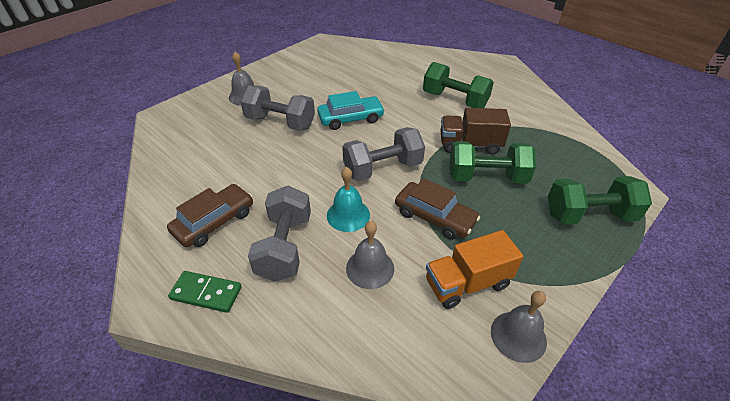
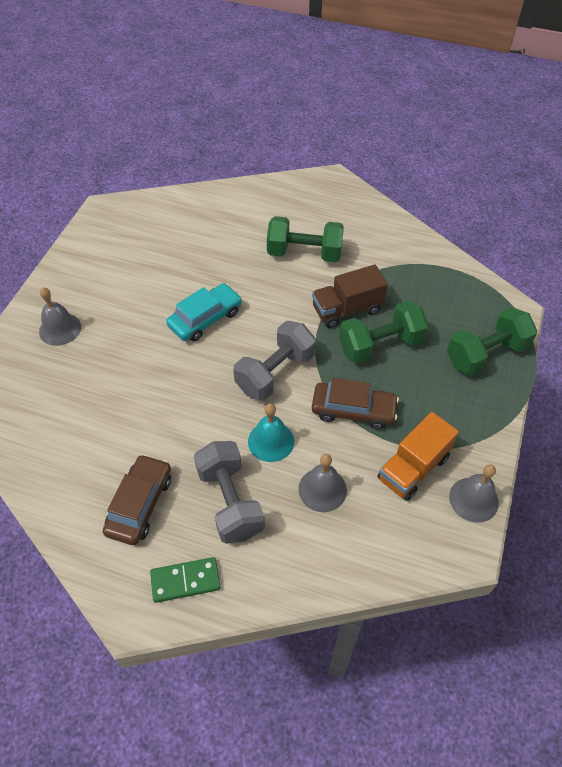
camera: 25 degrees left, 10 degrees up
(280, 122) = (128, 352): grey dumbbell -> none

